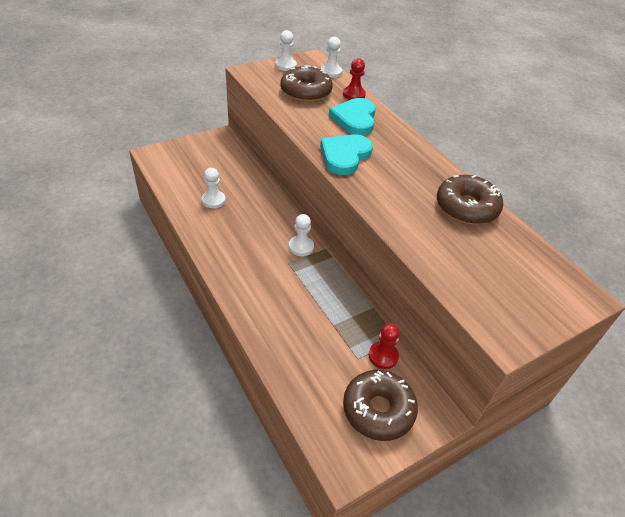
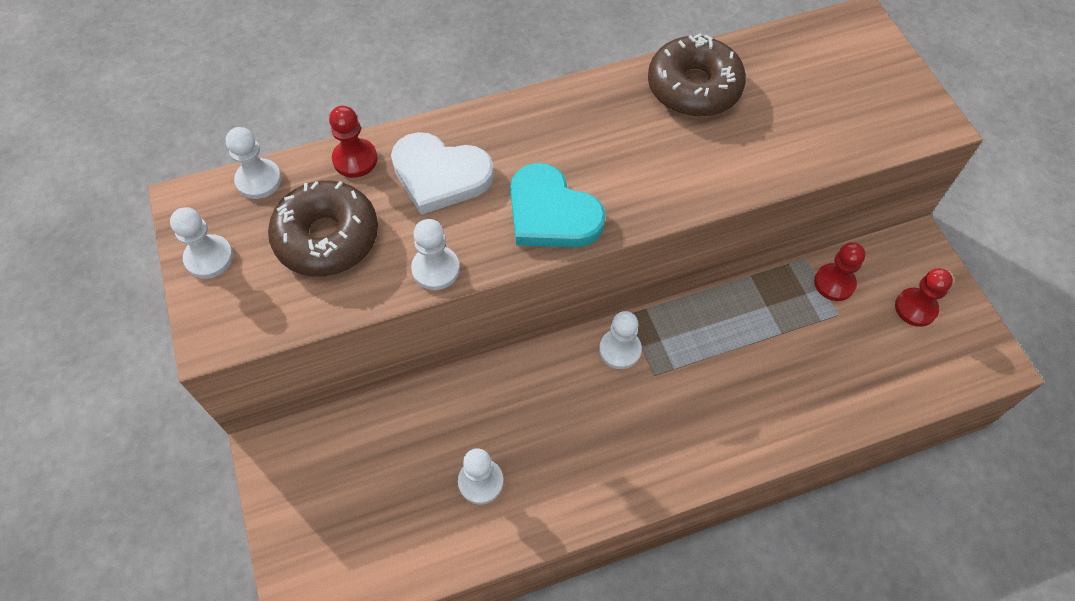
camera: 75 degrees left, 15 degrees up
(297, 122) = (435, 269): none -> white pawn
(355, 119) = (440, 175): turquoise heart -> white heart
(378, 410) = (915, 308): brown donut -> red pawn

